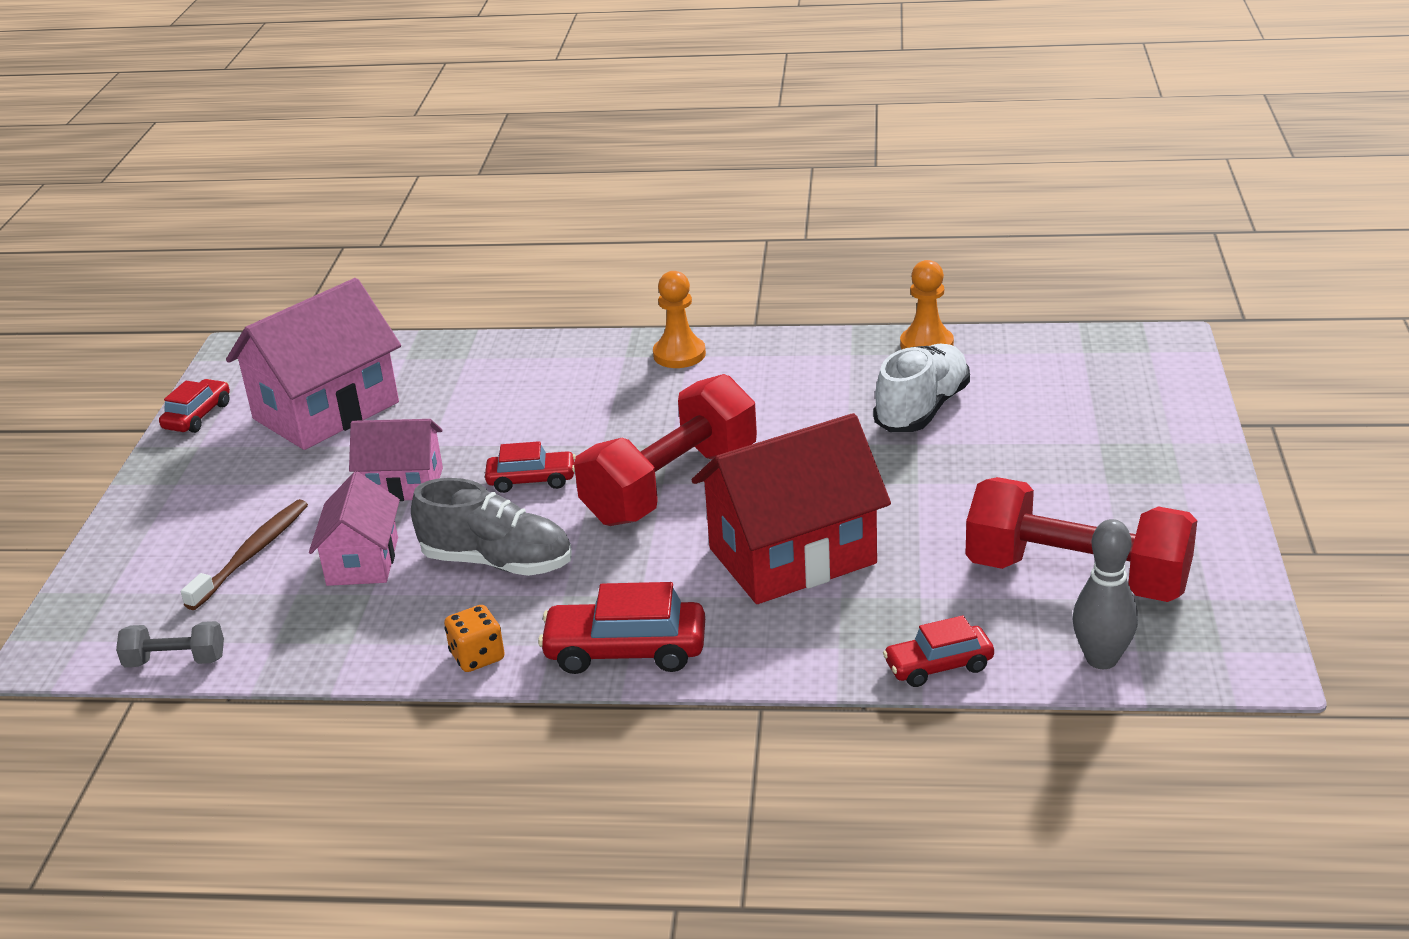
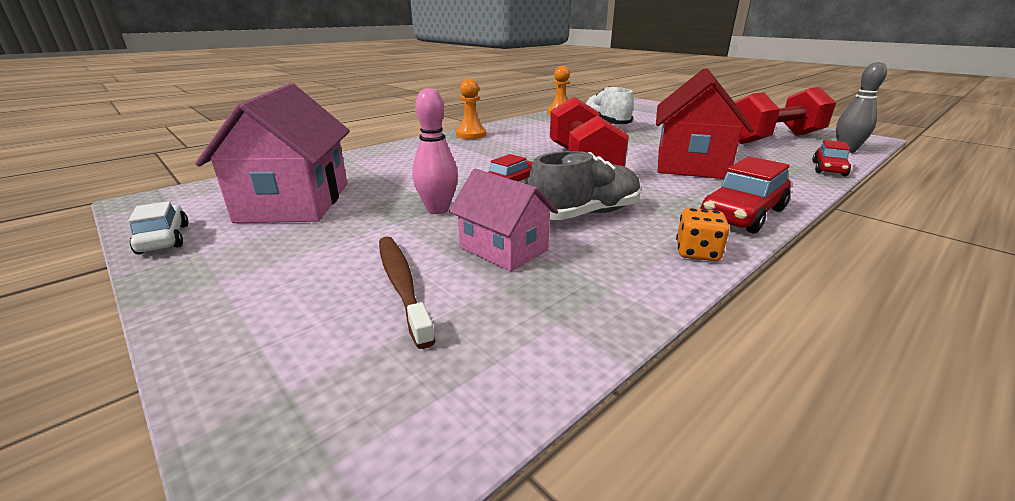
camera: 50 degrees left, 5 degrees down
(175, 661) = (504, 397): grey dumbbell -> none
(197, 416) = (164, 239): red car -> white car
(403, 484) = (438, 209): pink house -> pink bowling pin

